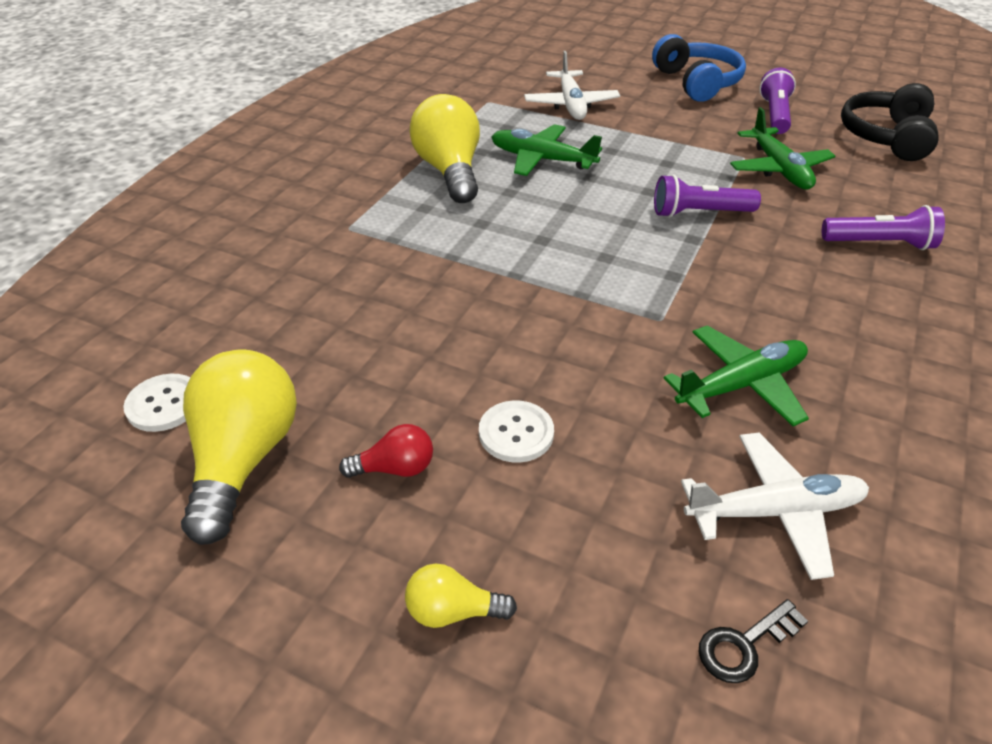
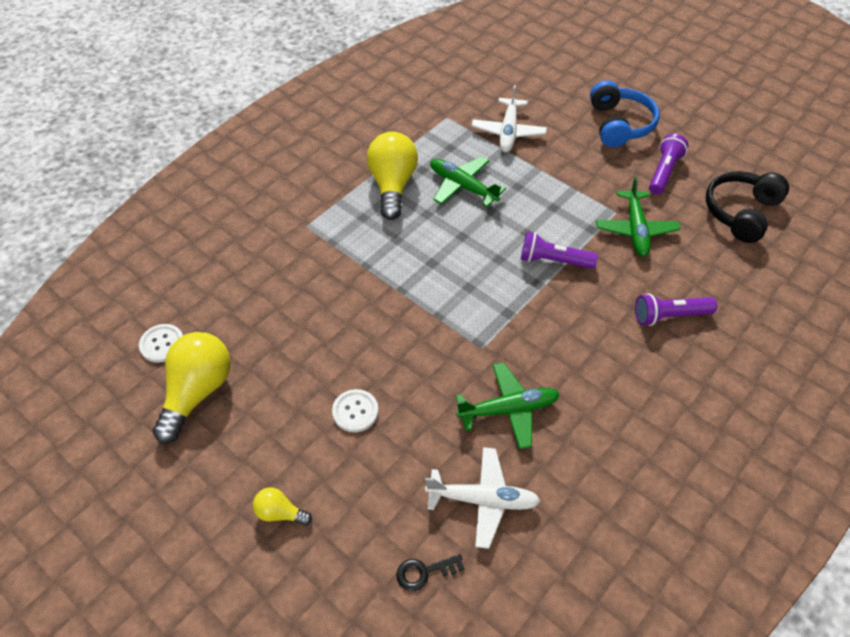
camera: 15 degrees right, 10 degrees up
(395, 468) = (278, 418): red light bulb -> none
(879, 244) = (670, 316): purple flashlight -> purple flashlight turned 150 degrees clockwise

